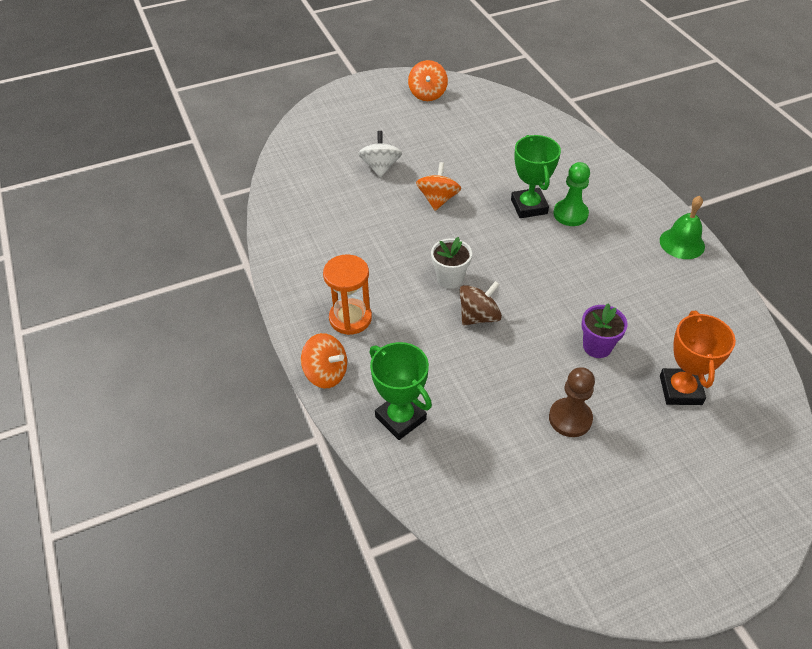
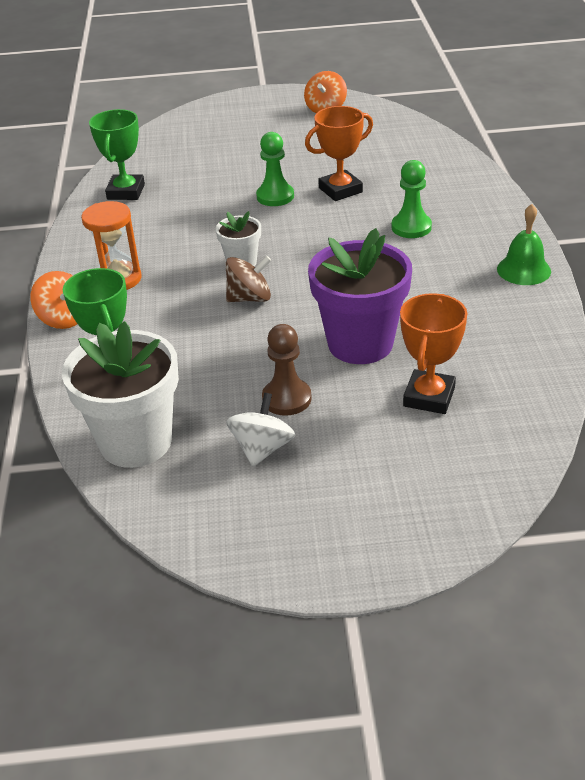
camera: 20 degrees right, 10 degrees down
(380, 167) = (234, 163): white spinning top -> white spinning top (262, 449)
(438, 199) = (275, 196): orange spinning top -> green pawn
(470, 496) = (136, 442): none -> white flower pot
(490, 183) = (340, 190): none -> orange trophy
(529, 206) = (369, 215): green trophy -> green trophy (126, 192)
(597, 346) = (360, 343): purple flower pot -> purple flower pot, size x1.96

